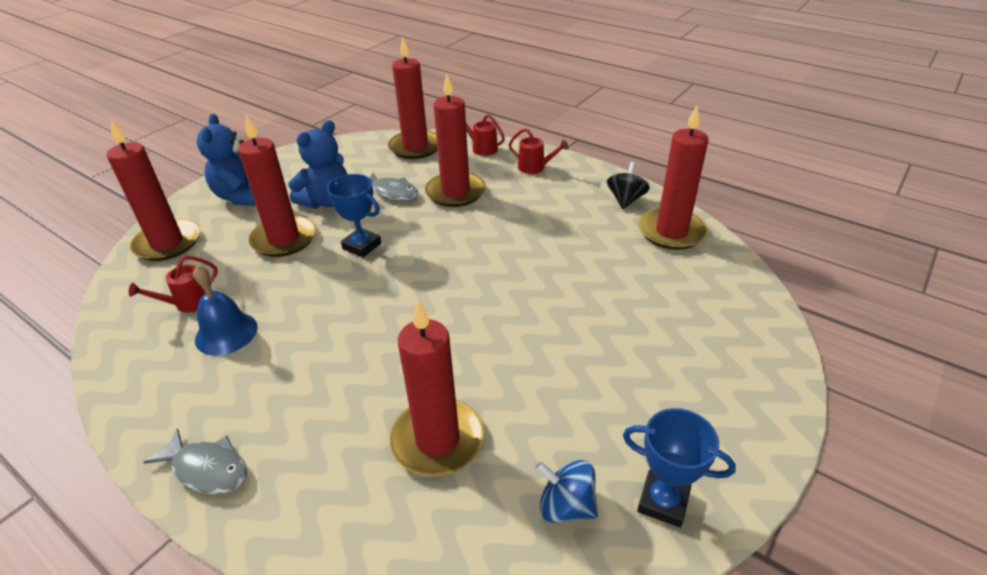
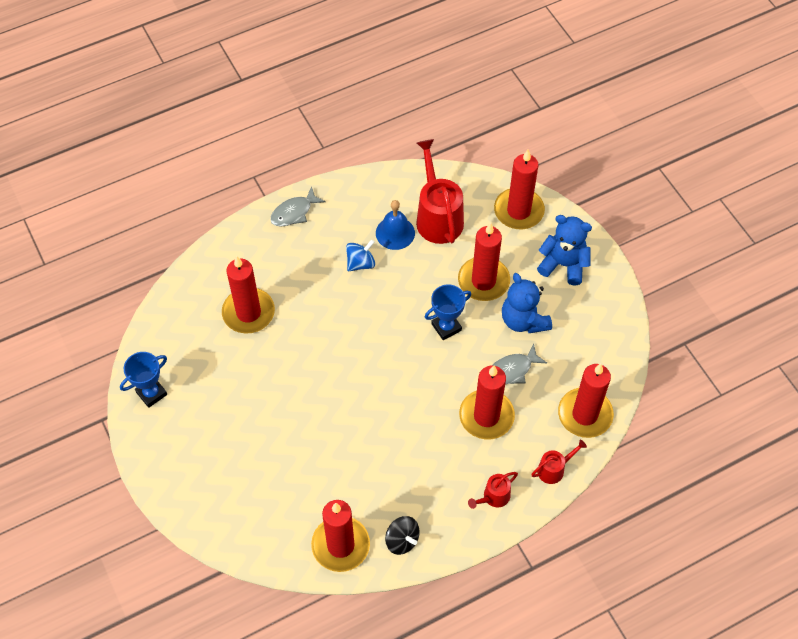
camera: 115 degrees right, 20 degrees up
(188, 303) = (437, 217): red watering can -> red watering can, size x2.00
(566, 506) = (177, 351): blue spinning top -> blue spinning top (360, 263)

